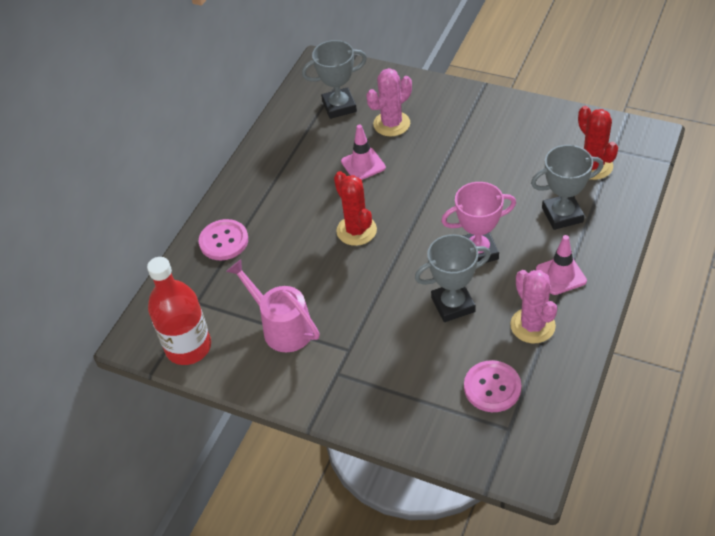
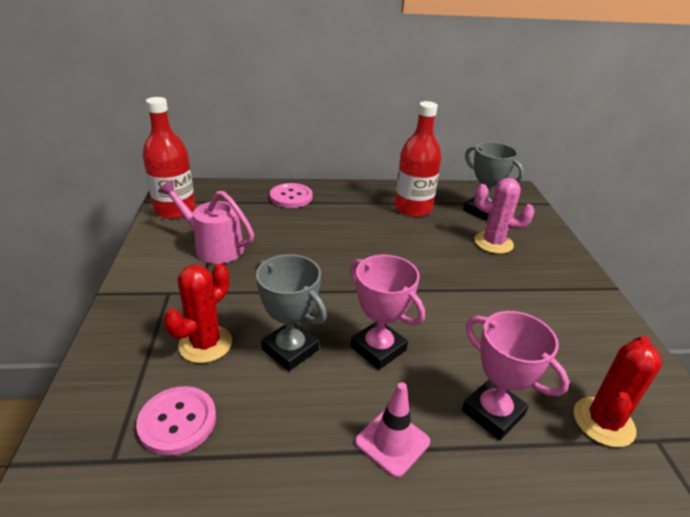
camera: 55 degrees right, 15 degrees down
(282, 327) = (213, 247): pink watering can -> pink watering can turned 75 degrees counterclockwise
(305, 153) = (413, 208): none -> red bottle
(356, 230) = (348, 257): red cactus -> red cactus (205, 344)
(363, 164) = (429, 240): pink traffic cone -> none
(532, 325) = (292, 435): pink cactus -> none
(562, 215) = (493, 412): grey trophy -> pink trophy

